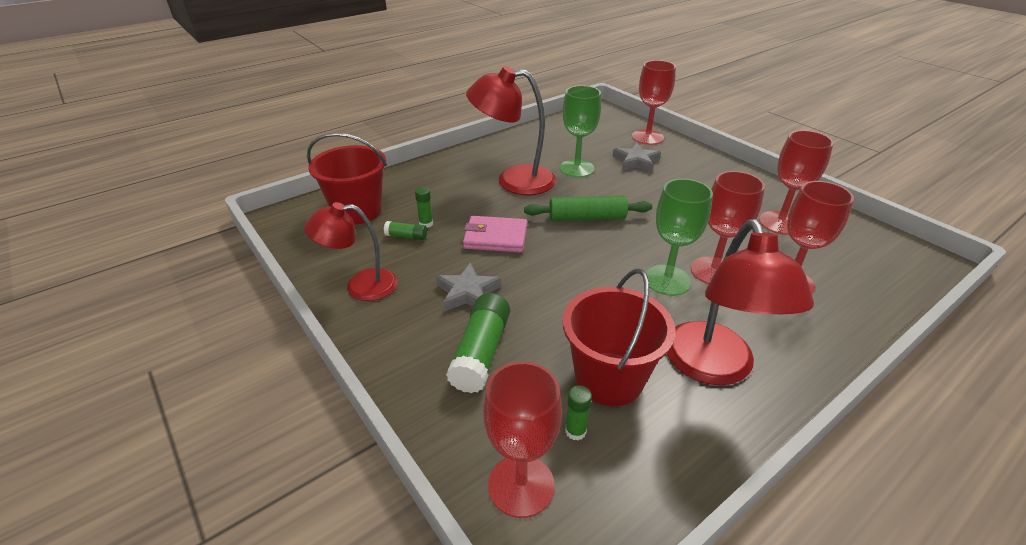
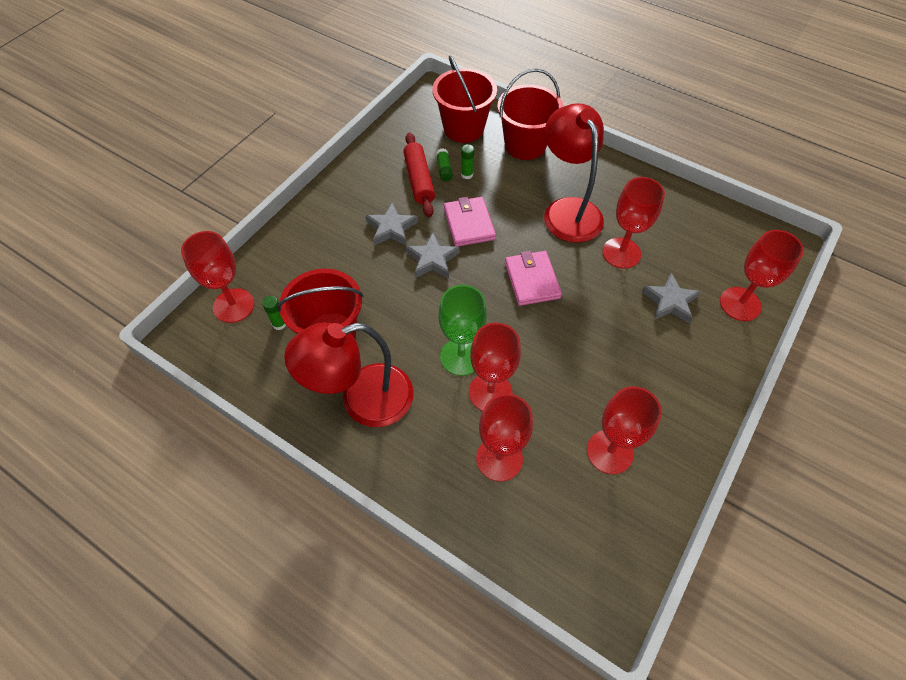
camera: 70 degrees right, 20 degrees up
(361, 286) = (375, 168): red lamp -> none
(408, 257) = (419, 180): none -> red rolling pin
(415, 182) = (525, 145): none -> red bucket
(481, 353) = (332, 255): green glue stick -> none
(531, 272) = (432, 259): none -> grey star
(577, 168) = (621, 253): green goblet -> red goblet
(587, 218) = (532, 280): green rolling pin -> pink wallet

